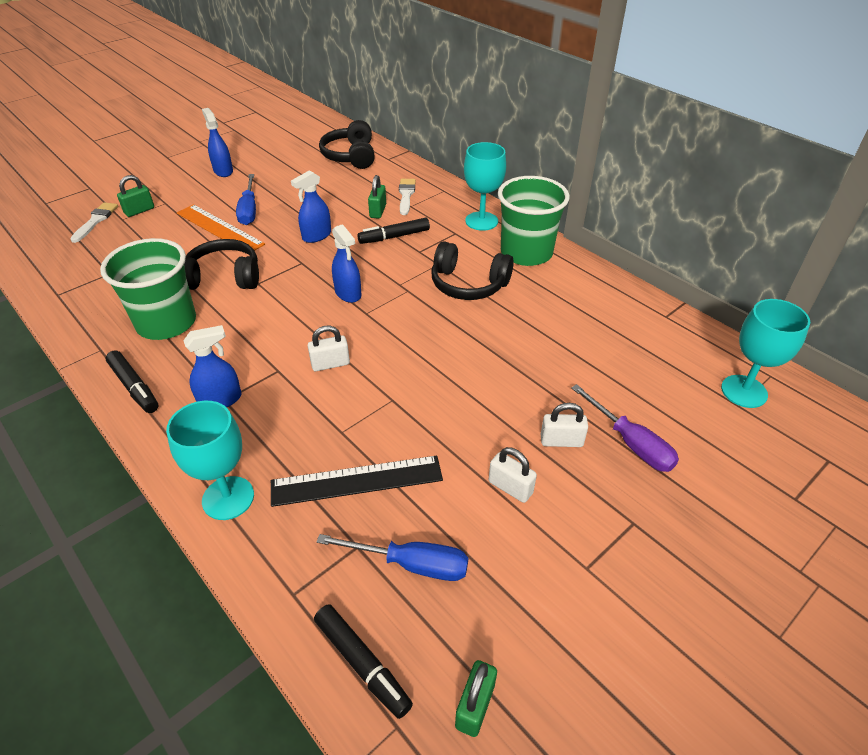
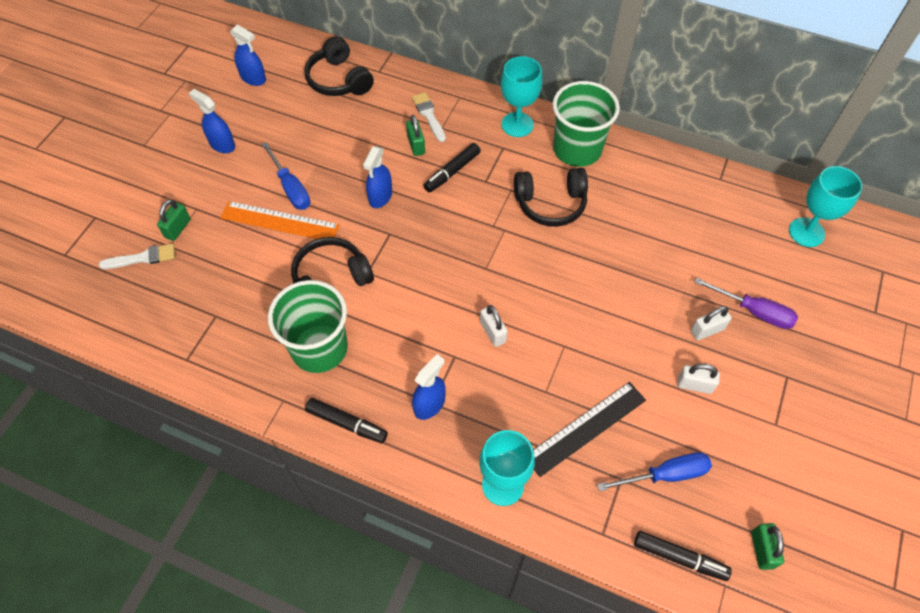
camera: 25 degrees left, 15 degrees up
(96, 221) = (143, 258): white brush -> white brush turned 90 degrees clockwise
(330, 364) = (493, 332): white padlock -> white padlock turned 75 degrees counterclockwise
(348, 293) = (456, 253): blue spray bottle -> blue spray bottle (253, 78)

